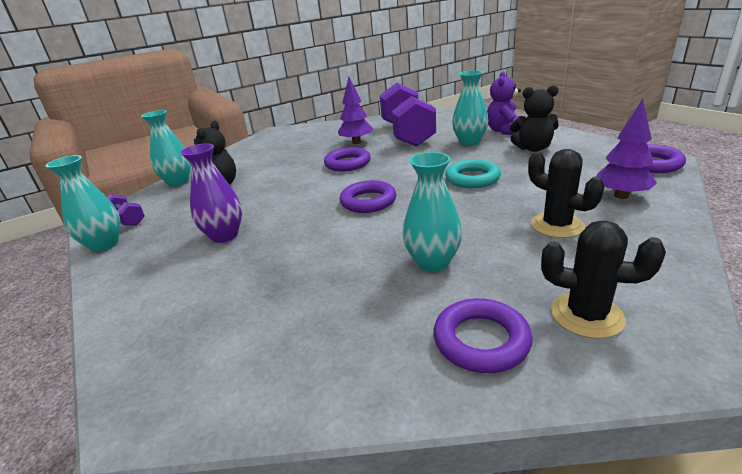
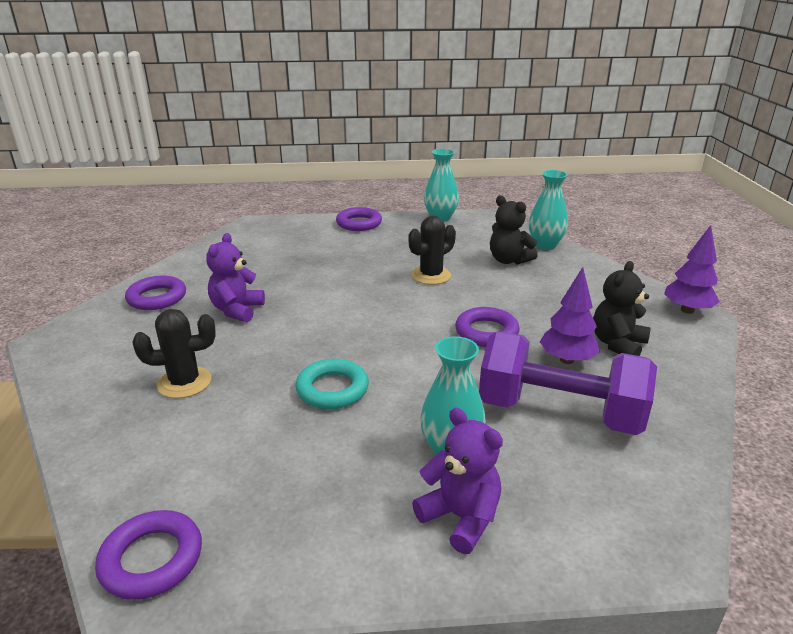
camera: 115 degrees right, 0 degrees up
(127, 220) = (476, 224): purple dumbbell -> none
(224, 235) = (394, 252): purple vase -> none
(368, 201) = (368, 316): purple ring -> purple ring (359, 223)
(432, 262) = (237, 310): turquoise vase -> purple teddy bear
(533, 148) = (349, 492): black teddy bear -> black teddy bear (617, 344)
(587, 315) = (110, 335): black cactus -> black cactus (431, 275)
(621, 196) = (152, 457): purple tree -> purple tree (687, 310)

